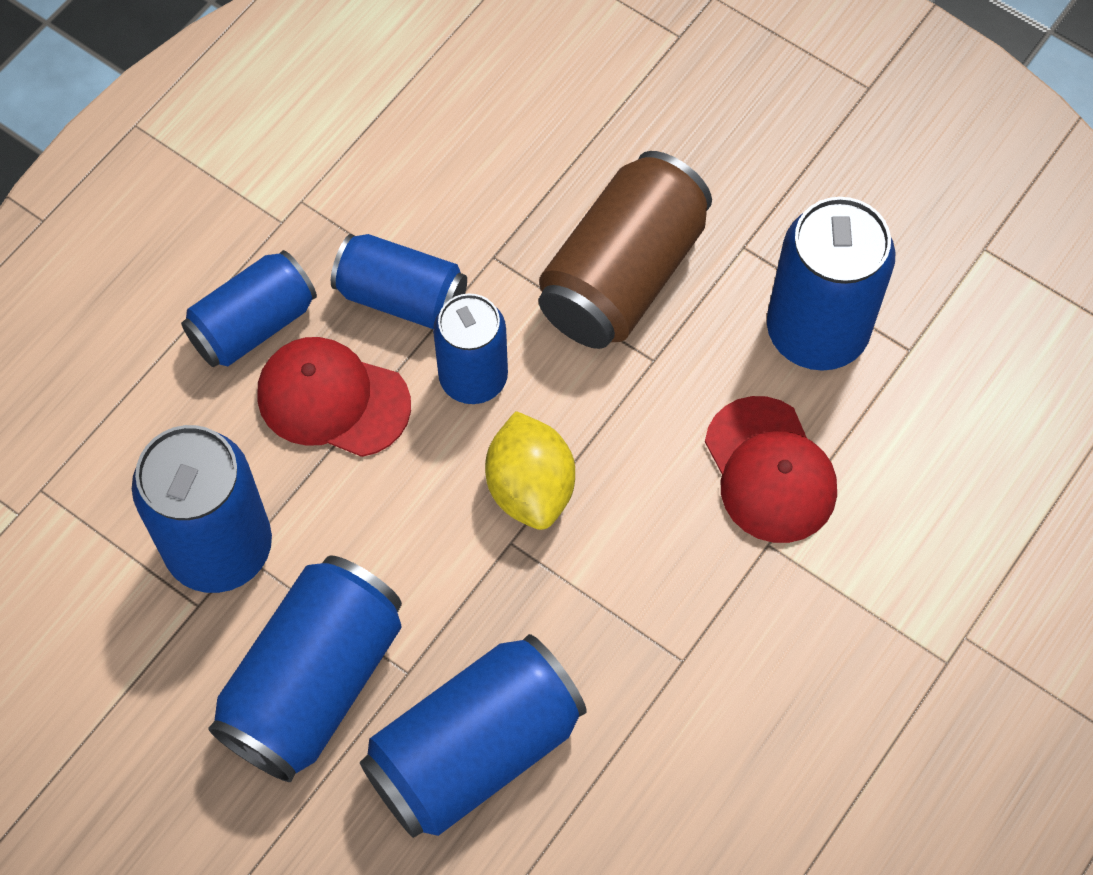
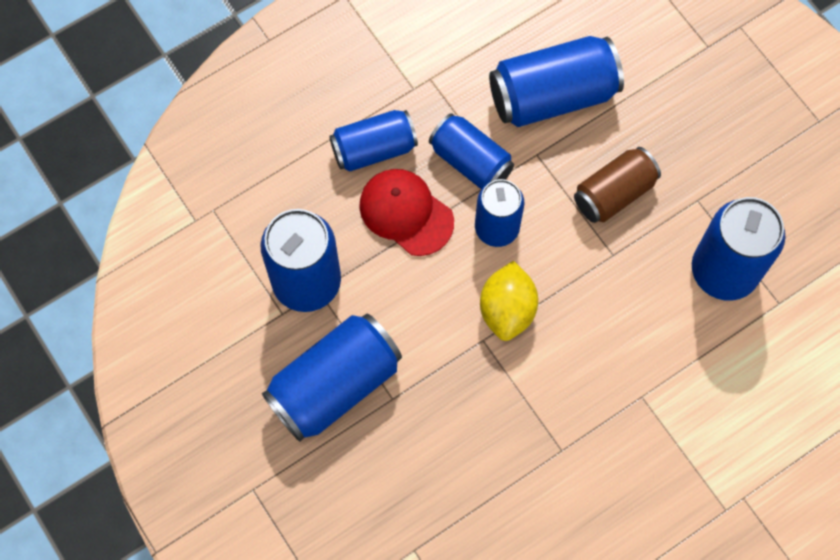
camera: 20 degrees right, 5 degrees up
(475, 751) = (416, 461): blue can -> blue can (552, 96)
(623, 275) = (614, 193): brown can -> brown can, size x0.66
(770, 470) = (660, 350): red cap -> none

